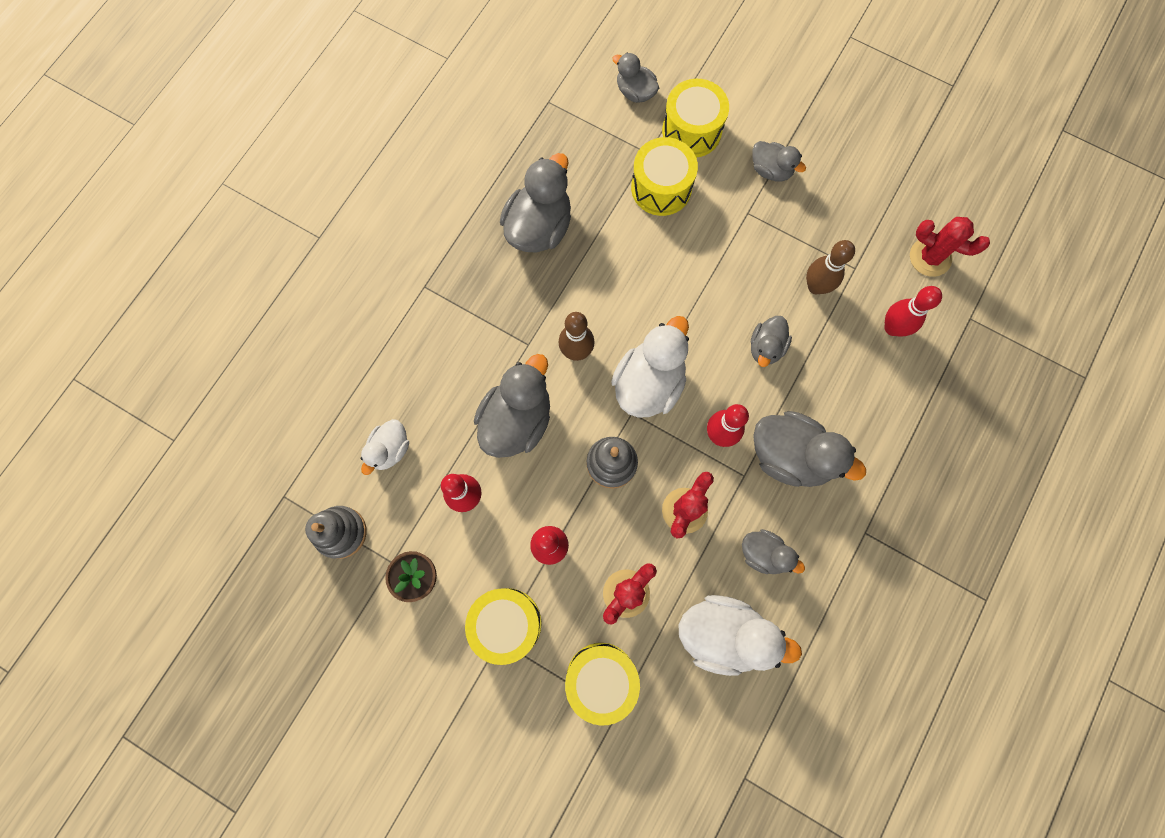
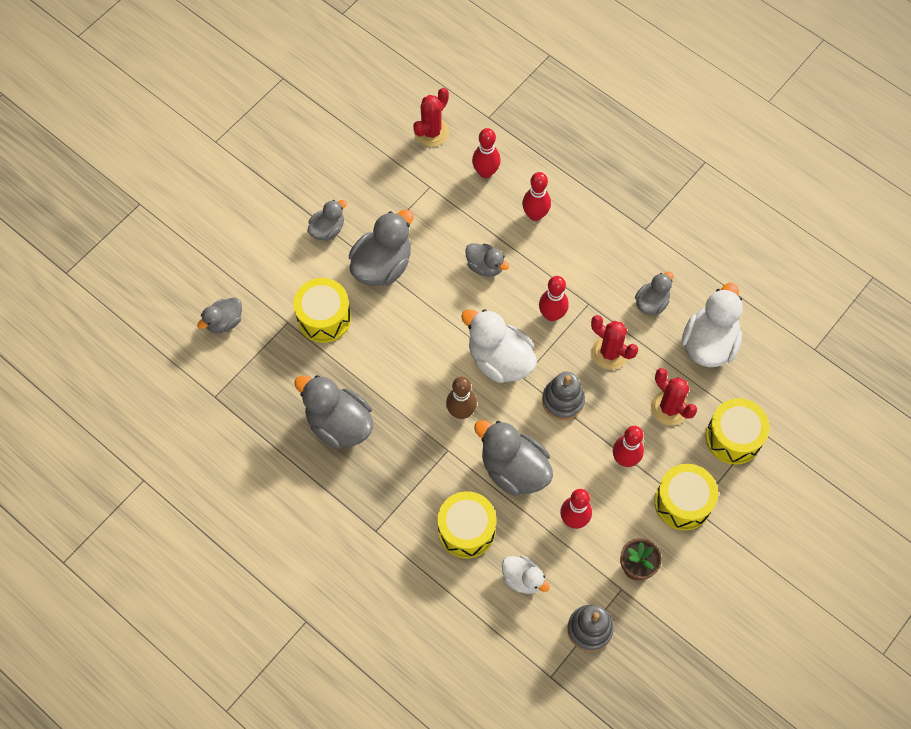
camera: 80 degrees left, 10 degrees down
(691, 131) = (275, 283): yellow drum -> yellow drum (466, 530)
(790, 456) = (577, 267): grey duck -> grey duck (382, 265)
(816, 286) = (439, 218): brown bowling pin -> none
(850, 394) = (535, 215): none -> red bowling pin

